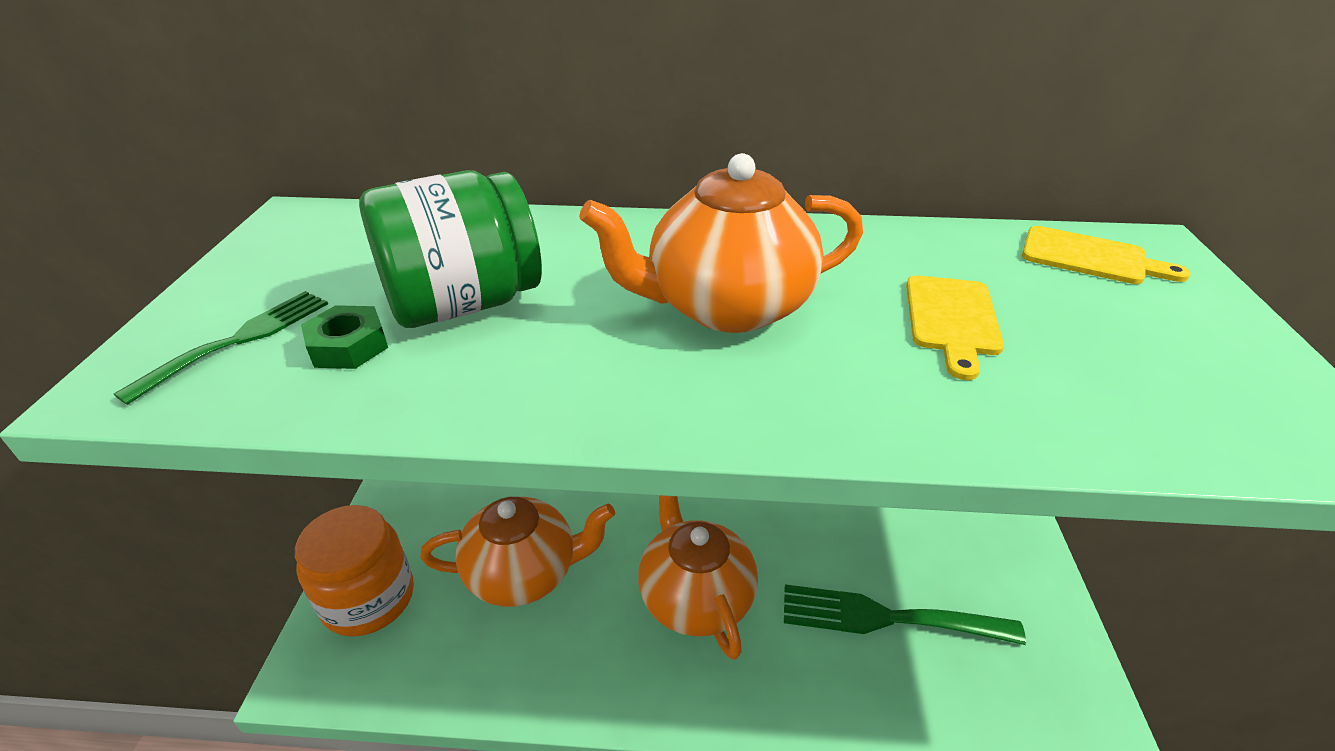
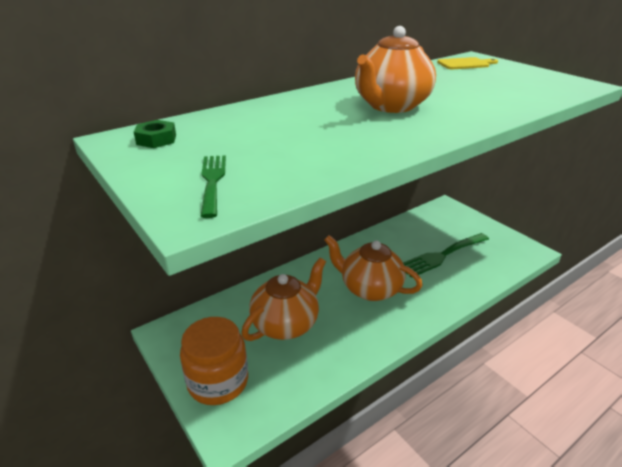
camera: 40 degrees left, 5 degrees down
(348, 346) = (273, 163): green nut -> green nut (156, 139)
(463, 304) = (290, 136): green jar -> none
(952, 319) = (461, 88): yellow cutting board -> none

